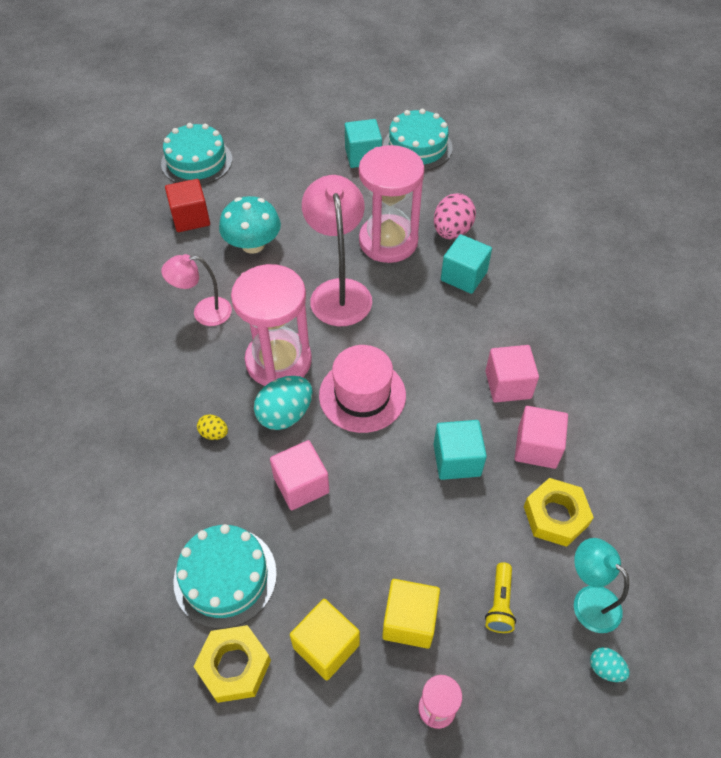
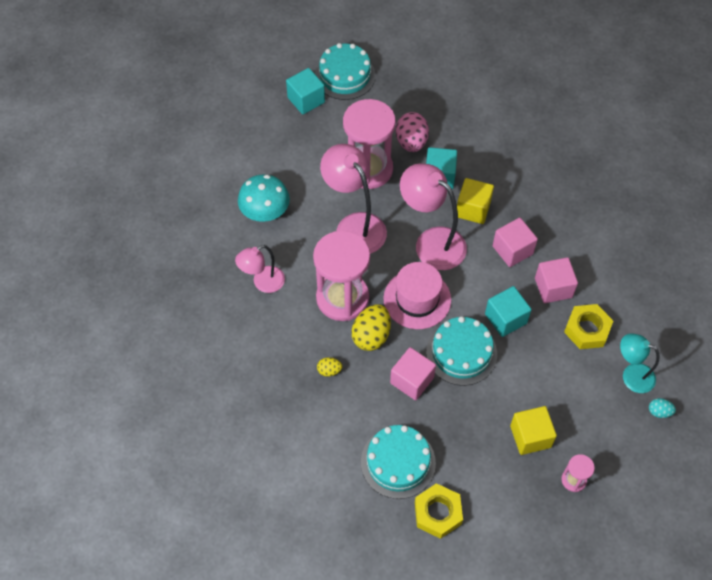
camera: 25 degrees left, 5 degrees up
(190, 218) = (200, 208): red cube -> none
(197, 161) = (172, 155): turquoise cake -> turquoise cake (461, 353)
(285, 414) = (371, 336): turquoise egg -> yellow egg
(326, 646) = (488, 475): yellow cube -> yellow cube (473, 209)
(415, 340) = (431, 242): none -> pink lamp
(500, 603) = (579, 401): yellow flashlight -> none

